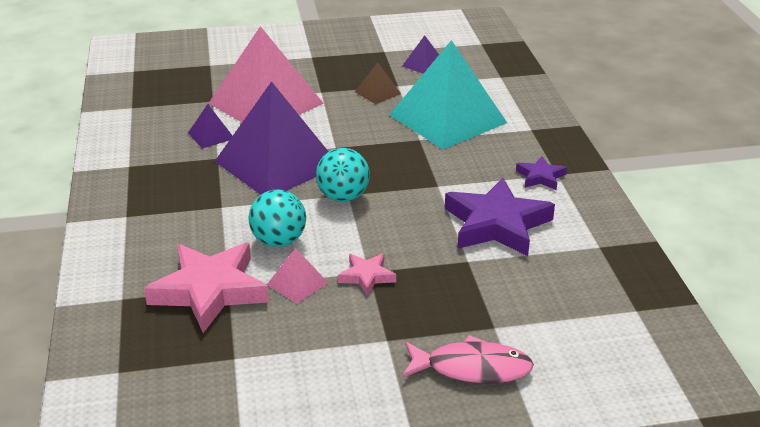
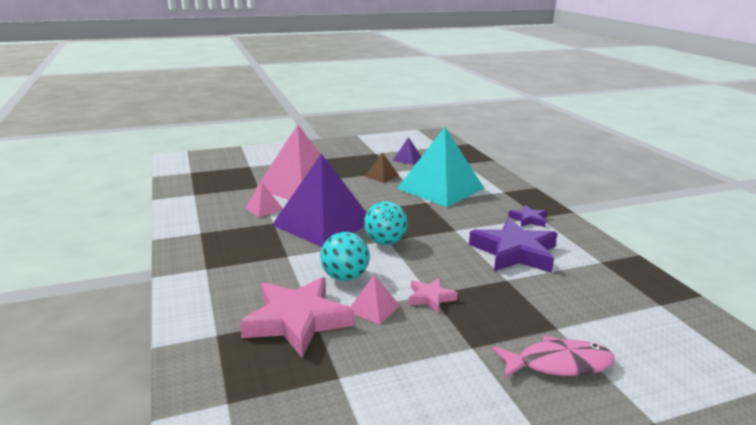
camera: 10 degrees left, 10 degrees down
(211, 135) = (264, 208): purple pyramid -> pink pyramid

